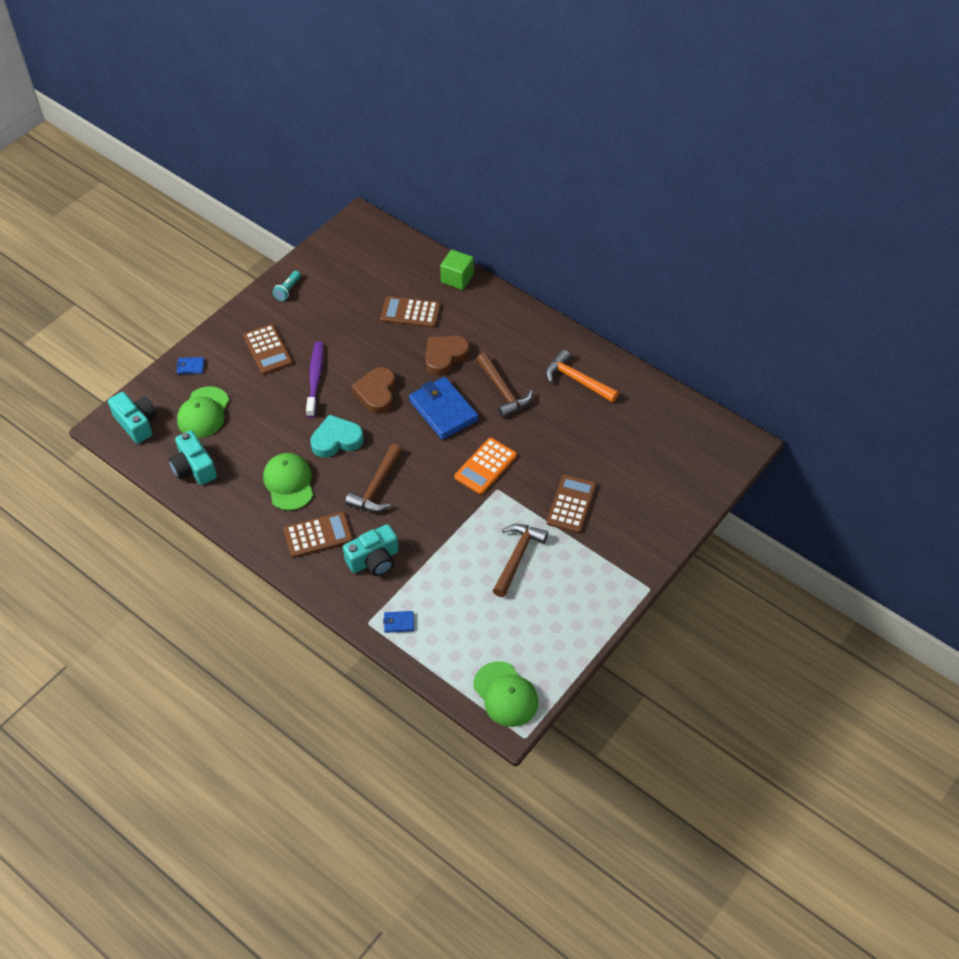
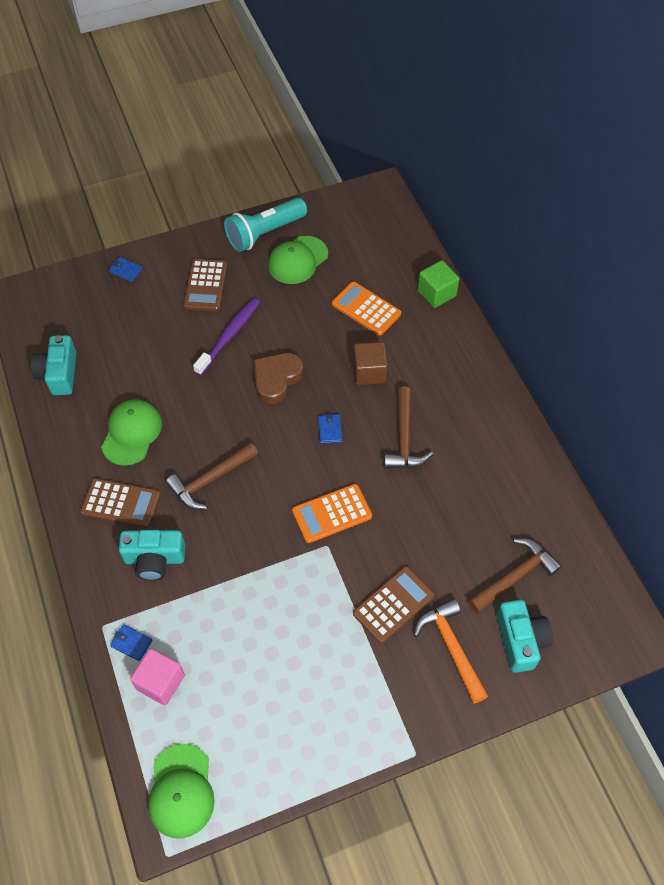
camera: 30 degrees right, 5 degrees up
(137, 423) = (41, 304): turquoise camera -> turquoise camera (520, 640)
(203, 413) = (105, 322): green cap -> green cap (297, 260)
(288, 290) = (265, 233): turquoise flashlight -> turquoise flashlight, size x2.09
(336, 440) = (206, 410): turquoise heart -> none
(410, 312) = (366, 309): brown calculator -> orange calculator
(440, 636) = (160, 682): none -> pink cube
(443, 410) = (329, 430): blue wallet -> blue wallet, size x0.43
(445, 357) = (369, 372): brown heart -> brown cube
(517, 557) = (297, 635): brown hammer -> brown hammer (514, 576)
(577, 380) = (491, 464): orange hammer -> orange hammer (451, 647)

